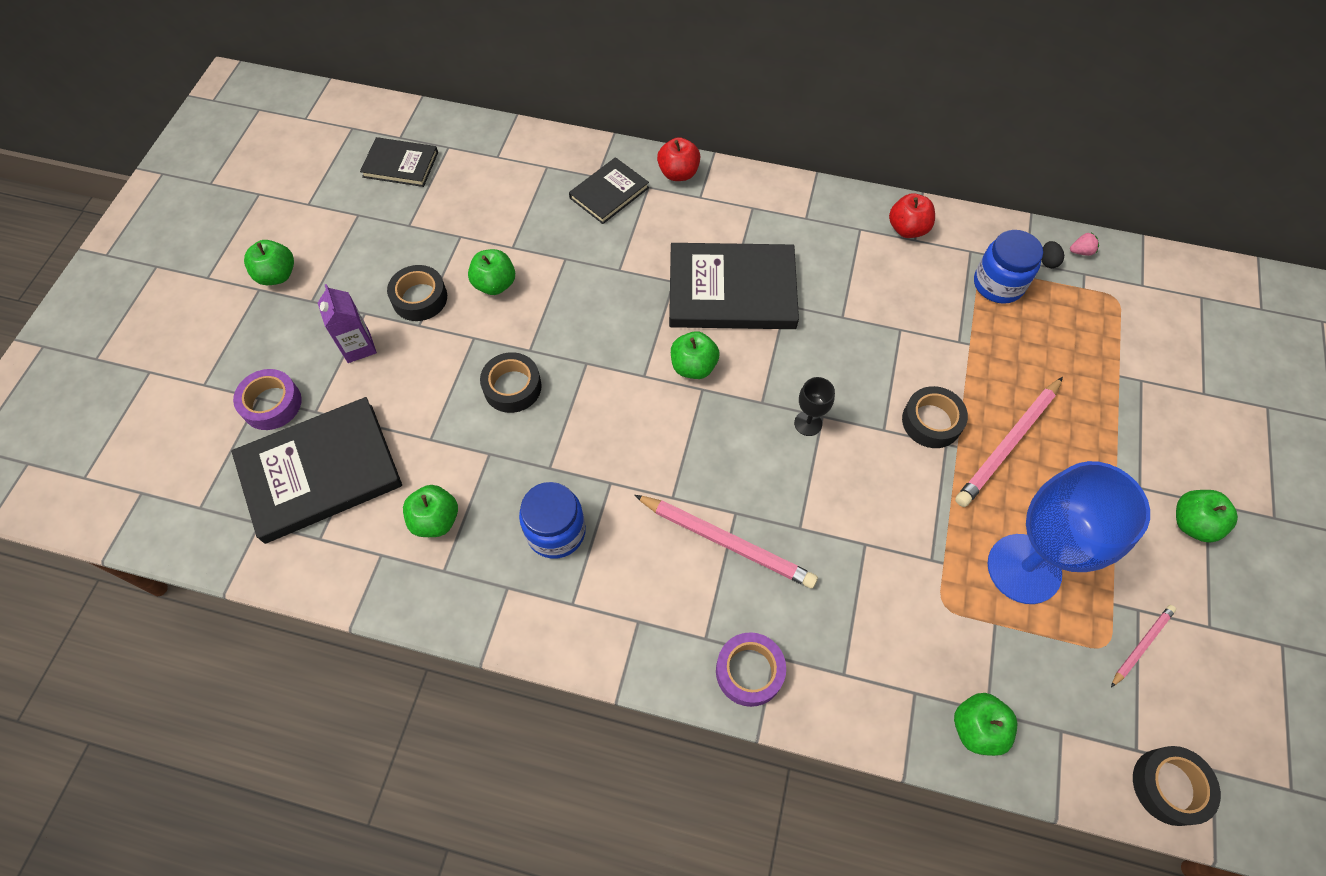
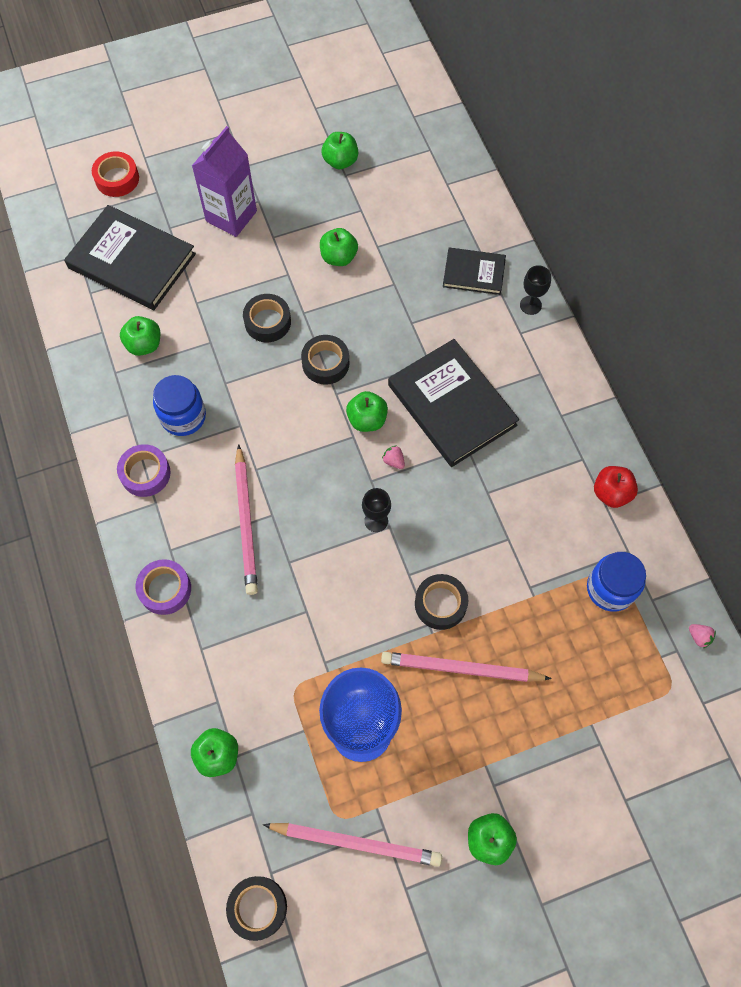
camera: 55 degrees right, 5 degrees up
(202, 427) = (117, 179): none -> red tape
(271, 404) = (157, 201): purple tape -> purple tape (145, 473)
(277, 275) = (248, 134): green apple -> green apple (340, 161)
(358, 347) = (231, 216): purple carton -> purple carton, size x1.61
(400, 164) = (391, 134): black book -> none
(419, 298) = (293, 222): black tape -> black tape (325, 363)
(678, 173) = (530, 305): red apple -> black goblet
(755, 371) = (394, 461): none -> pink strawberry
(1047, 261) = (666, 615): black egg -> none
(1141, 645) = (356, 843): pink pencil -> pink pencil, size x1.86

